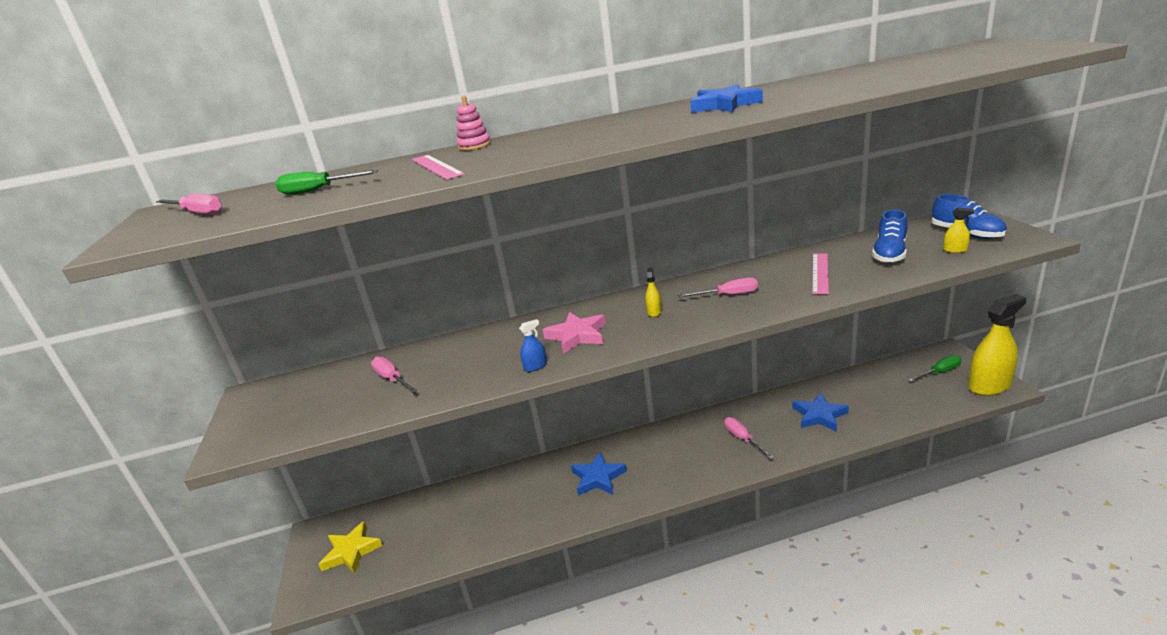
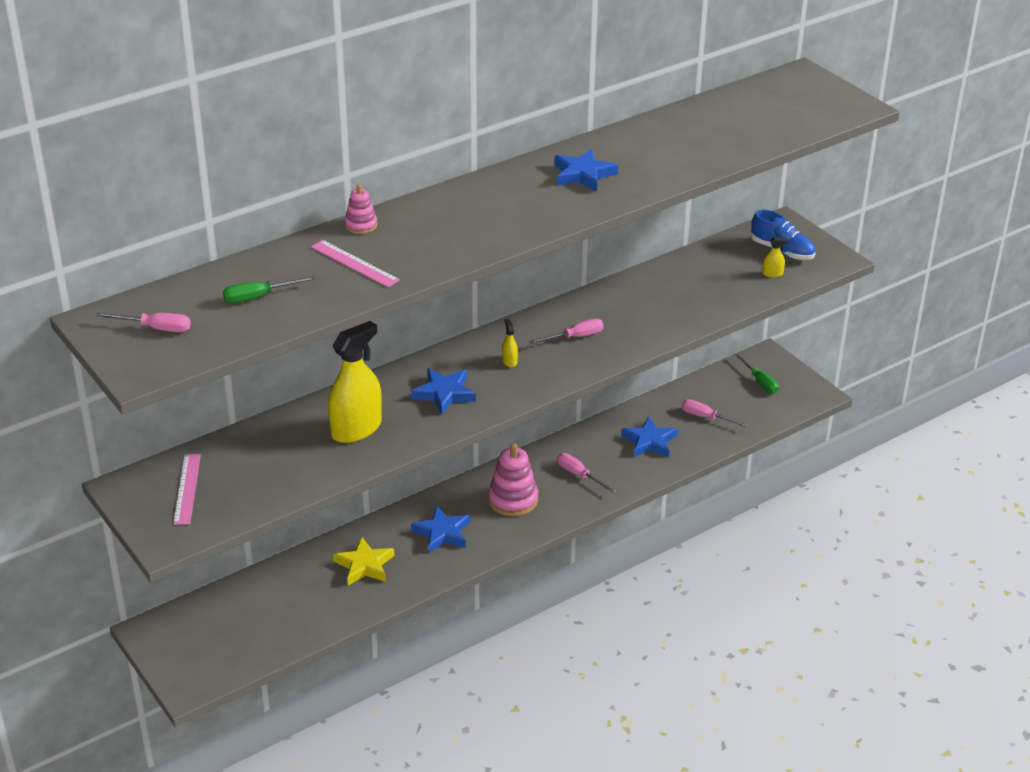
camera: 25 degrees left, 10 degrees up
(351, 551) = (208, 641): yellow star -> yellow star (364, 565)
(392, 379) = (278, 456): pink screwdriver -> pink screwdriver (706, 417)
(535, 366) = (422, 431): blue spray bottle -> none
(577, 335) = (444, 394): pink star -> blue star
(673, 455) = (513, 500): none -> pink stacking toy
(820, 273) = (655, 305): pink ruler -> pink ruler (187, 489)
(889, 254) = (715, 279): blue shoe -> none
(939, 372) = (759, 382): green screwdriver -> green screwdriver turned 105 degrees clockwise
(989, 385) = (805, 393): yellow spray bottle -> yellow spray bottle (356, 429)

